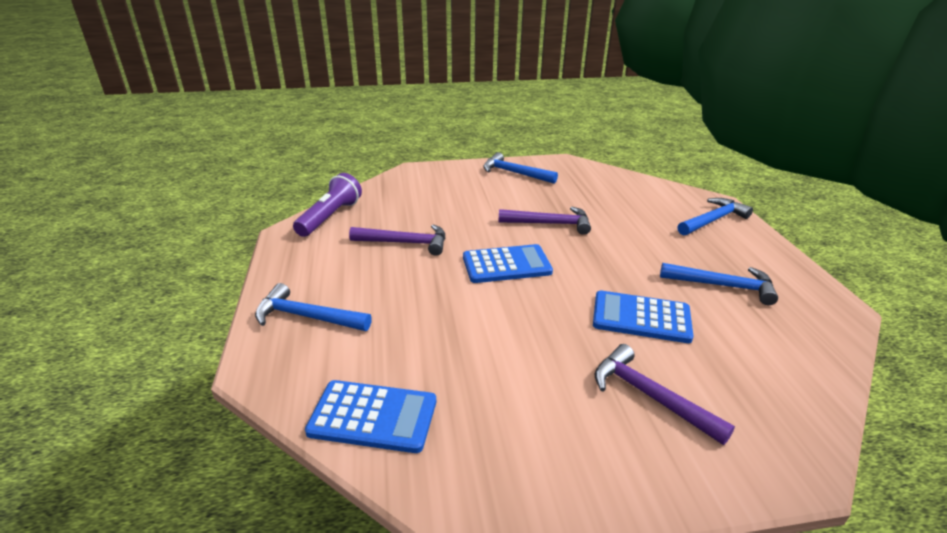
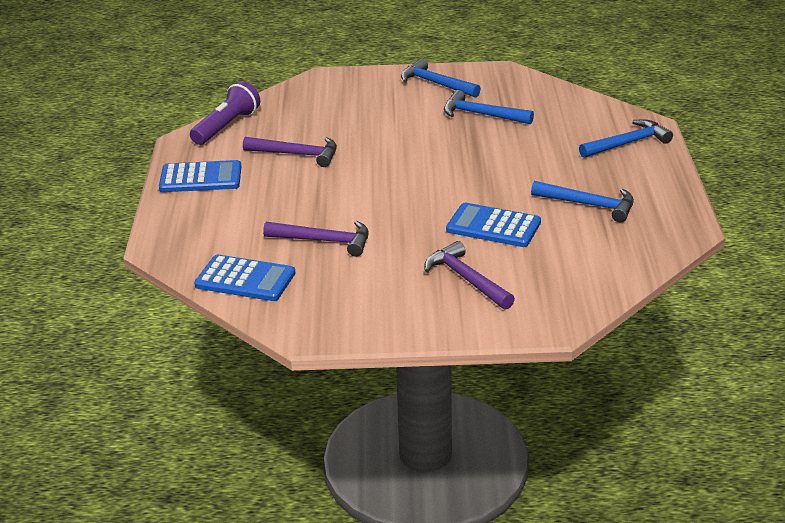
camera: 10 degrees right, 0 degrees up
(307, 317) = (199, 212): blue hammer -> blue hammer (481, 115)
(506, 265) = (389, 178): blue calculator -> blue calculator (200, 178)
(550, 224) = (449, 141): purple hammer -> purple hammer (324, 241)

